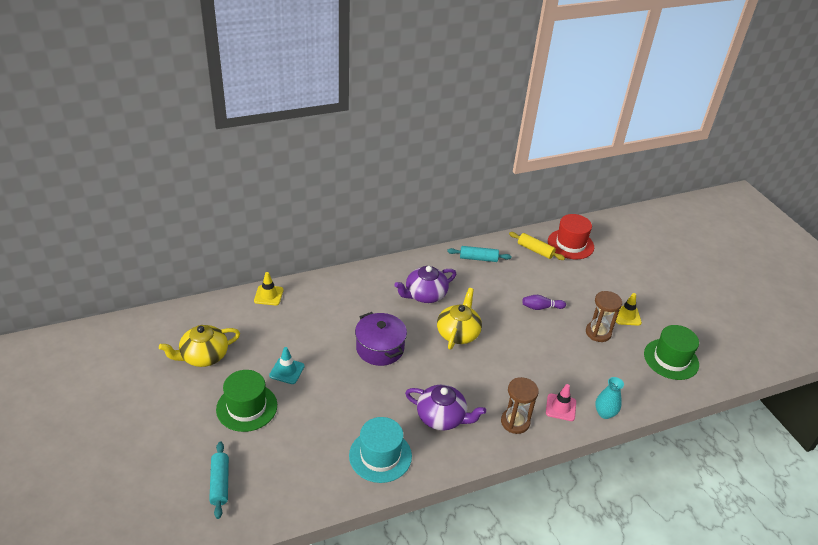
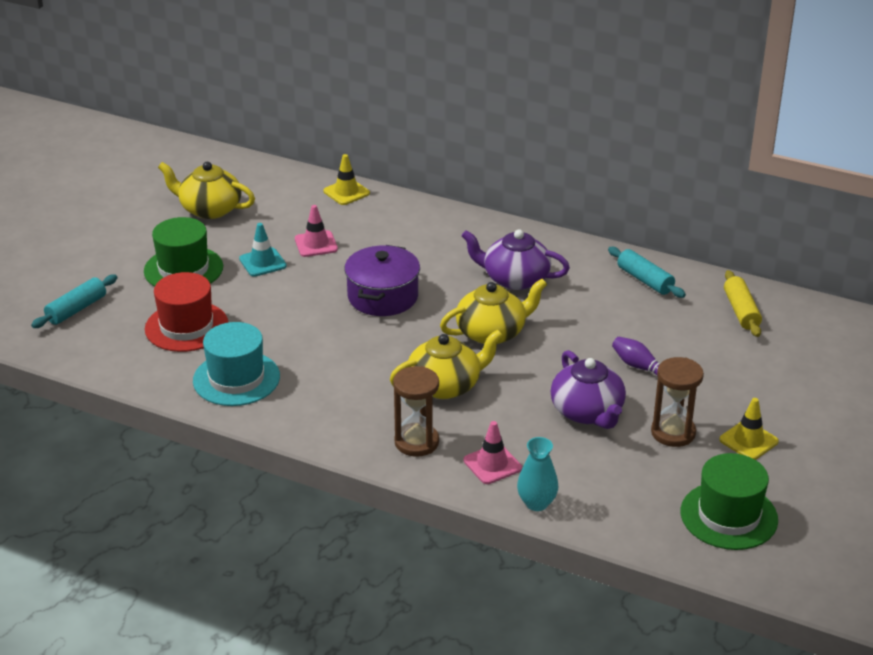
camera: 50 degrees right, 5 degrees down
(299, 339) = (316, 244): none -> pink traffic cone
(442, 417) = (346, 389): purple teapot -> purple teapot (587, 412)
(481, 379) = (445, 385): none -> yellow teapot
(570, 244) = (808, 331): red hat -> red hat (186, 326)

